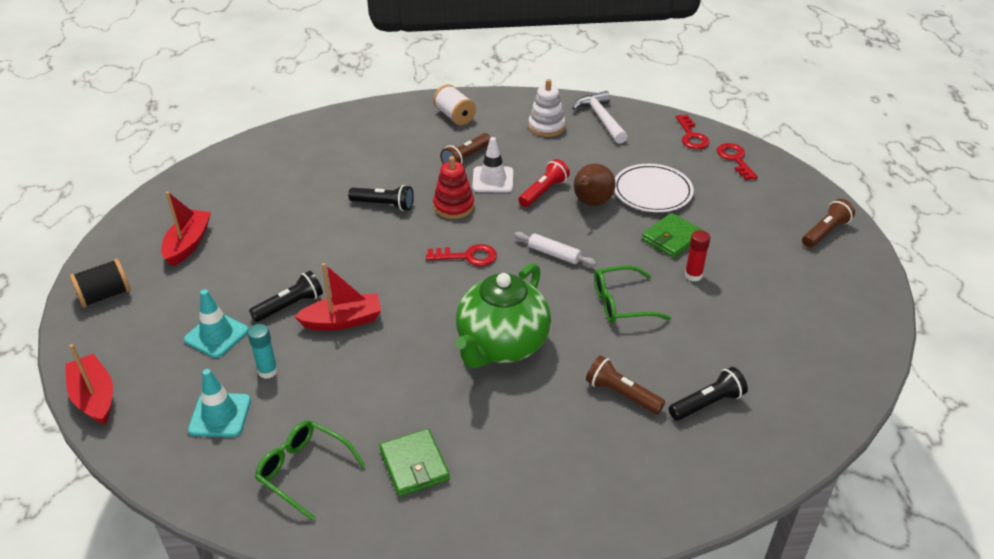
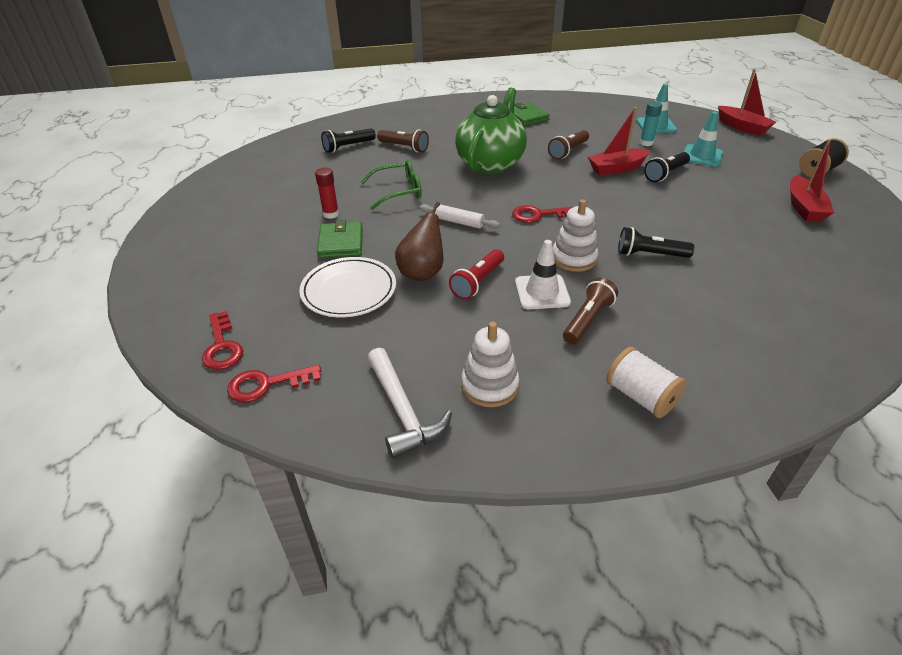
camera: 175 degrees right, 0 degrees up
(304, 471) = (587, 112): green glasses -> none
(453, 206) = (574, 258): red stacking toy -> white stacking toy
(672, 238) = (341, 243): green wallet -> green wallet turned 45 degrees counterclockwise
(691, 136) = (266, 384): red key -> red key turned 90 degrees counterclockwise
(825, 232) = (176, 260): brown flashlight -> brown flashlight (568, 151)

